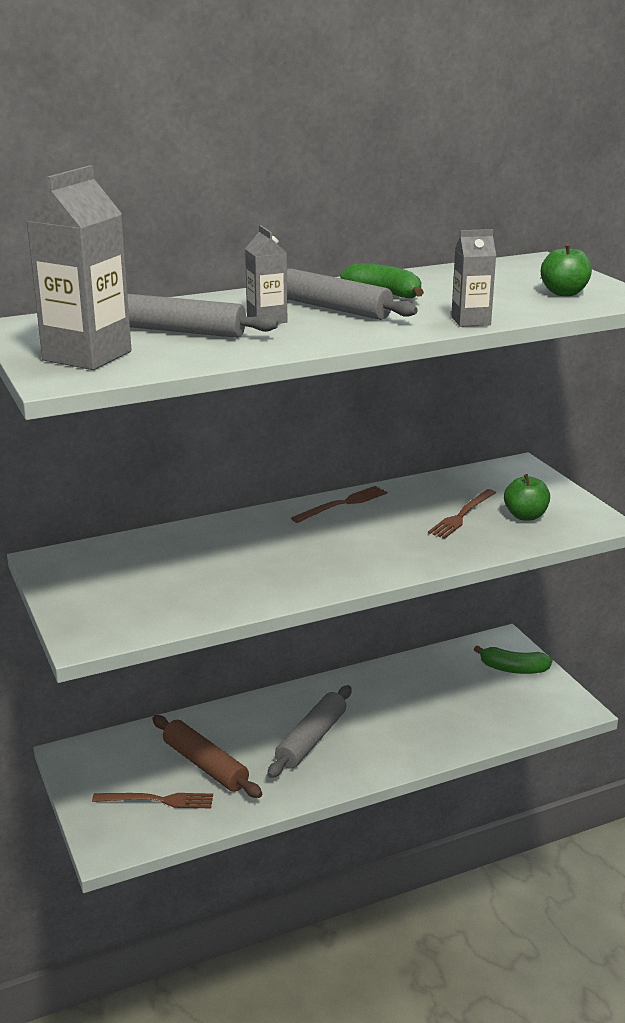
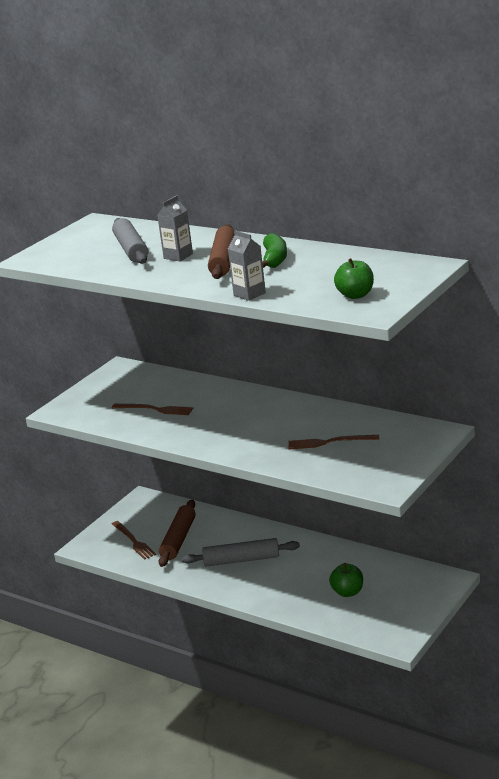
camera: 60 degrees right, 0 degrees up
(87, 356) = (66, 250): grey carton -> none
(334, 308) = (223, 260): grey rolling pin -> brown rolling pin
(342, 504) = (293, 404): brown fork -> brown fork (155, 409)
(513, 669) = (415, 597): green banana -> none
(525, 516) = (359, 461): green apple -> green apple (347, 592)

